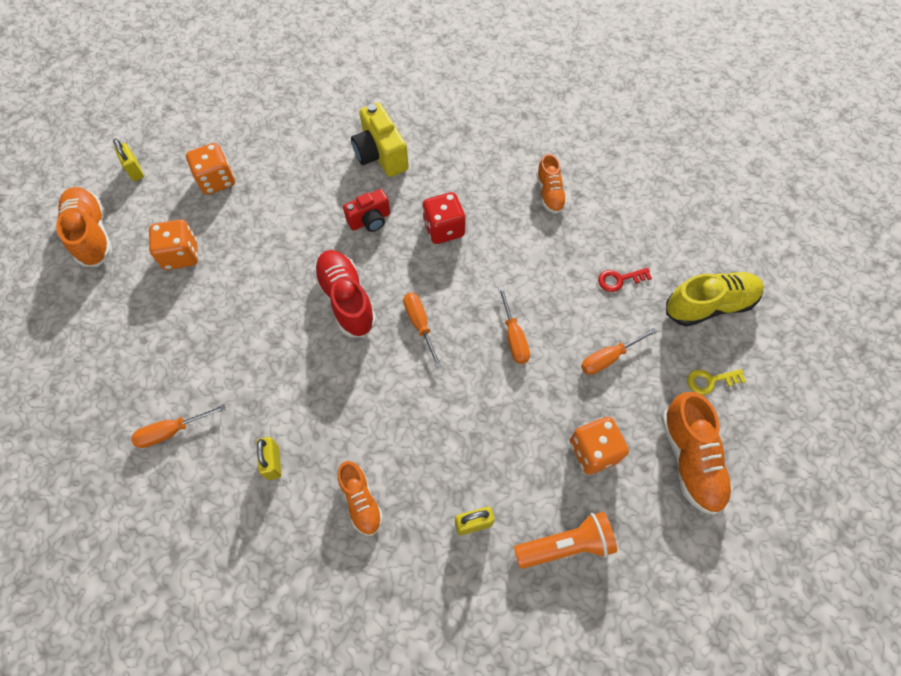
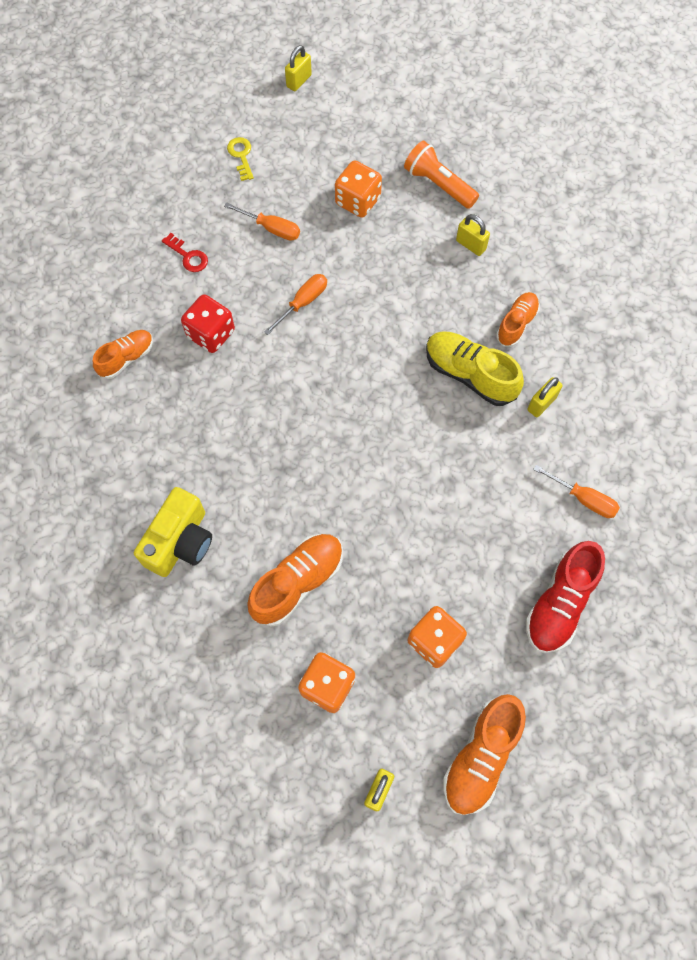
camera: 125 degrees left, 5 degrees up
(346, 300) = (366, 453): red shoe -> red shoe (560, 603)
(370, 220) = (268, 494): red camera -> none
(420, 325) = (345, 378): orange screwdriver -> none
(444, 229) = (232, 422): red dice -> red dice (211, 334)
(690, 459) = (317, 142): orange shoe -> orange shoe (298, 582)
(709, 305) = (169, 184): yellow shoe -> yellow shoe (469, 374)
(710, 381) = (241, 156): yellow key -> yellow key turned 150 degrees counterclockwise
(786, 493) = (299, 81): none -> yellow padlock

